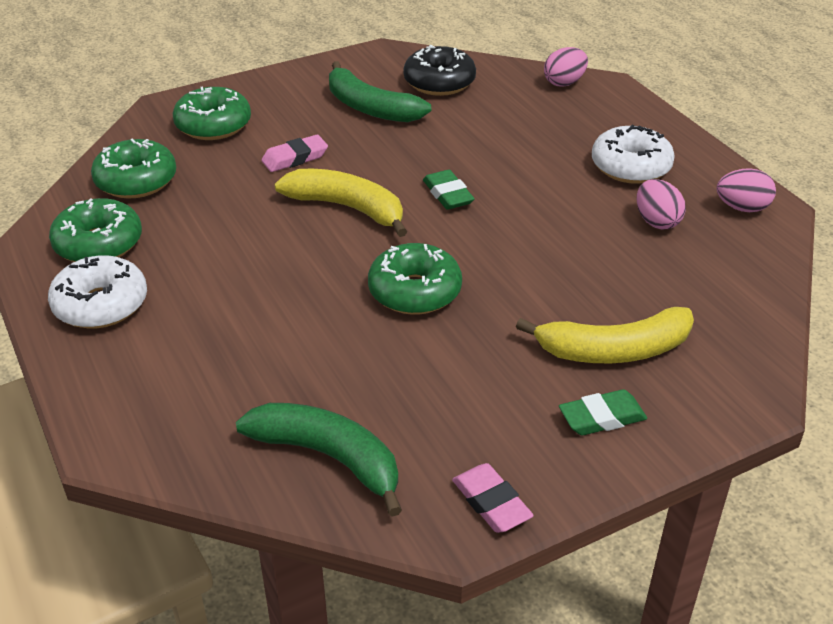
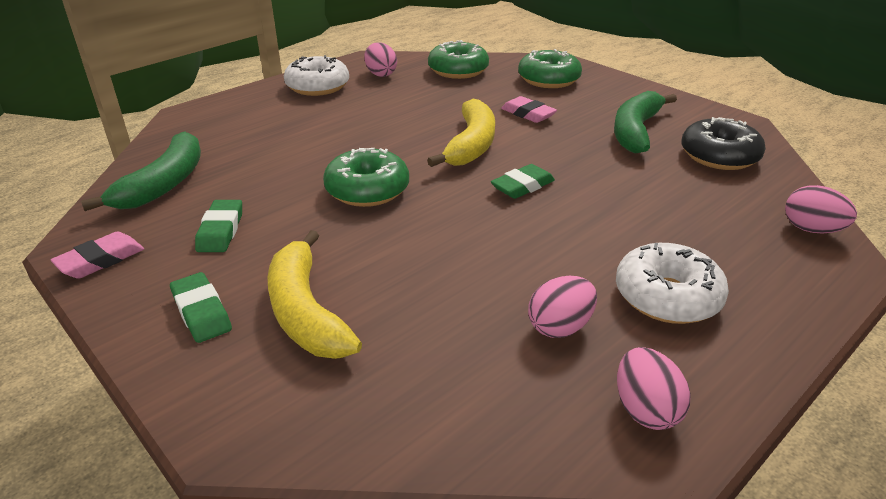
camera: 75 degrees right, 5 degrees down
(98, 244) = (381, 74): green donut -> pink egg
(460, 405) = (221, 231): none -> green eraser

